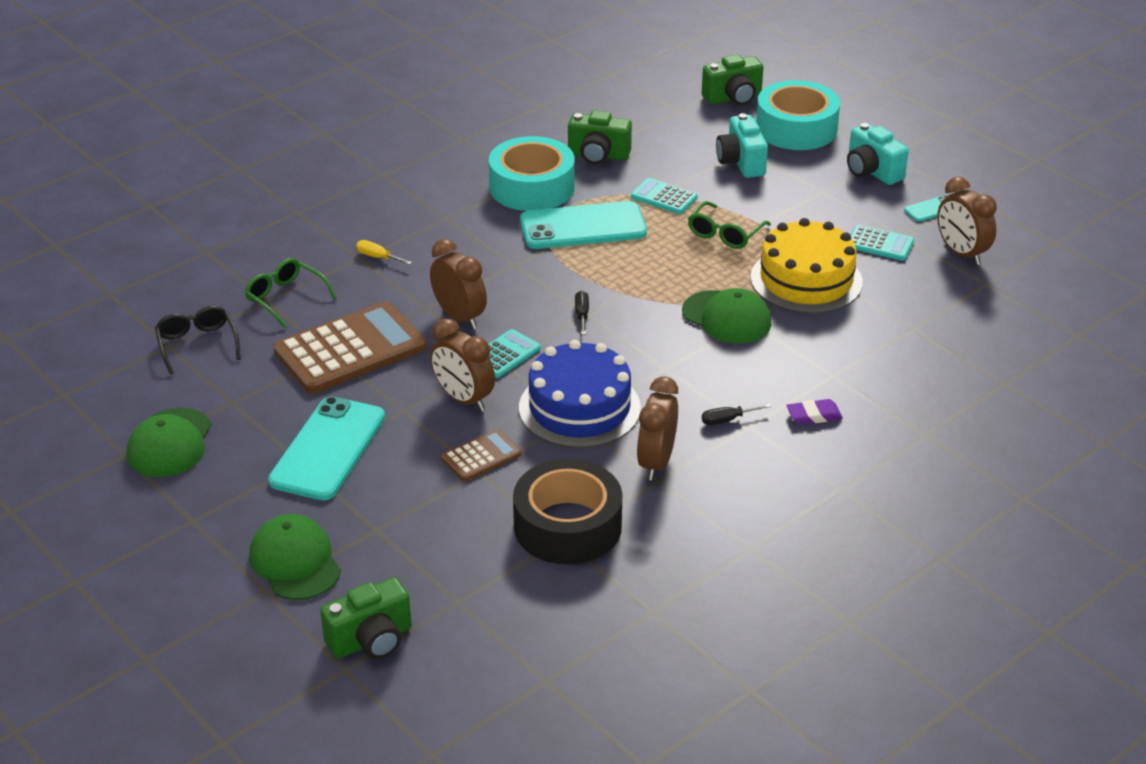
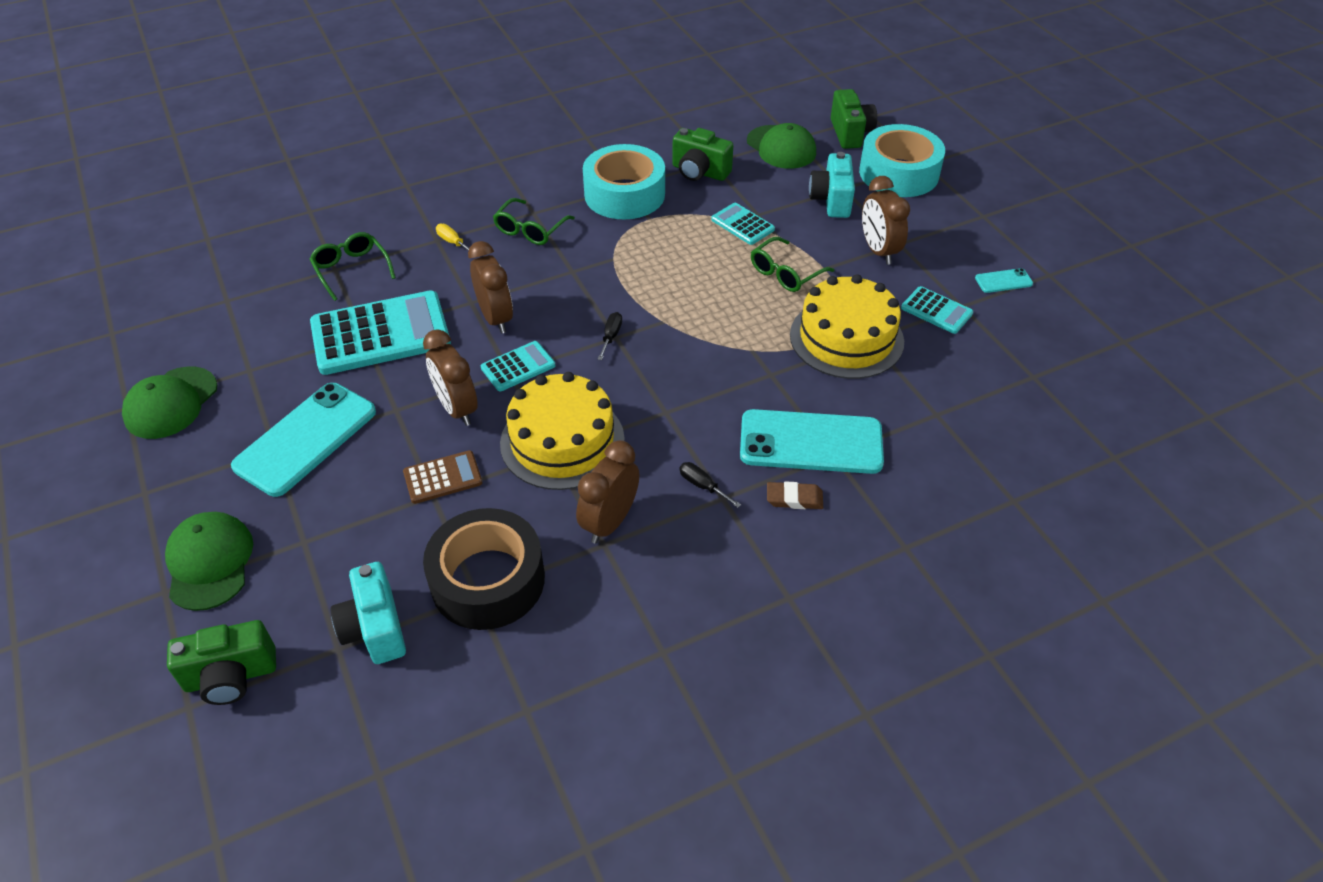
camera: 15 degrees right, 10 degrees up
(197, 344) = (251, 303): black glasses -> none
(350, 349) = (380, 334): brown calculator -> turquoise calculator
(452, 234) = (530, 230): none -> green glasses
(579, 408) = (562, 441): blue cake -> yellow cake
(583, 227) = (653, 243): turquoise phone -> turquoise phone (811, 442)
(727, 317) = (750, 366): green cap -> green cap (781, 147)
(727, 420) = (702, 486): black screwdriver -> black screwdriver turned 45 degrees clockwise
(733, 98) = (850, 133): green camera -> green camera turned 90 degrees counterclockwise
(814, 415) = (794, 498): purple eraser -> brown eraser
(872, 171) = (957, 230): turquoise camera -> turquoise camera (375, 628)
(961, 253) = (1018, 336): brown clock -> brown clock (878, 251)

